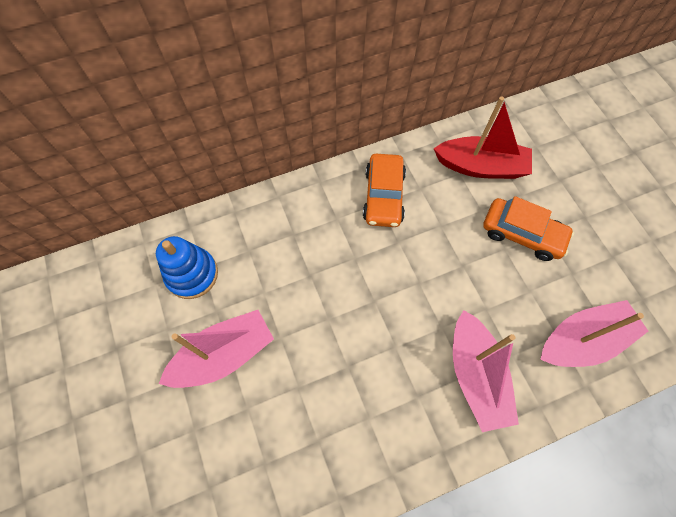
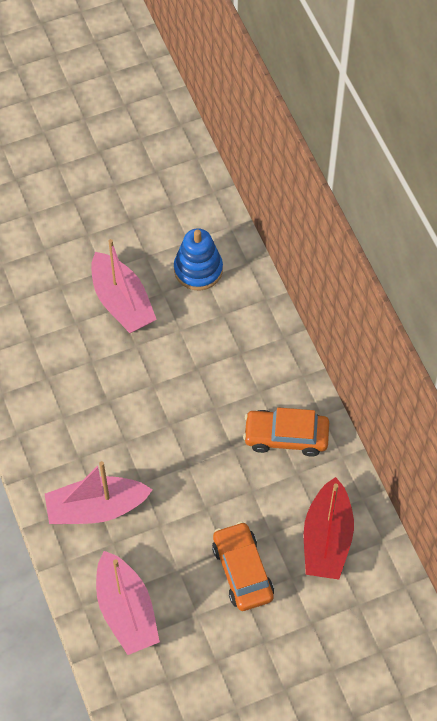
camera: 90 degrees right, 5 degrees down
(522, 234) = (242, 571): orange car -> orange car turned 135 degrees clockwise

